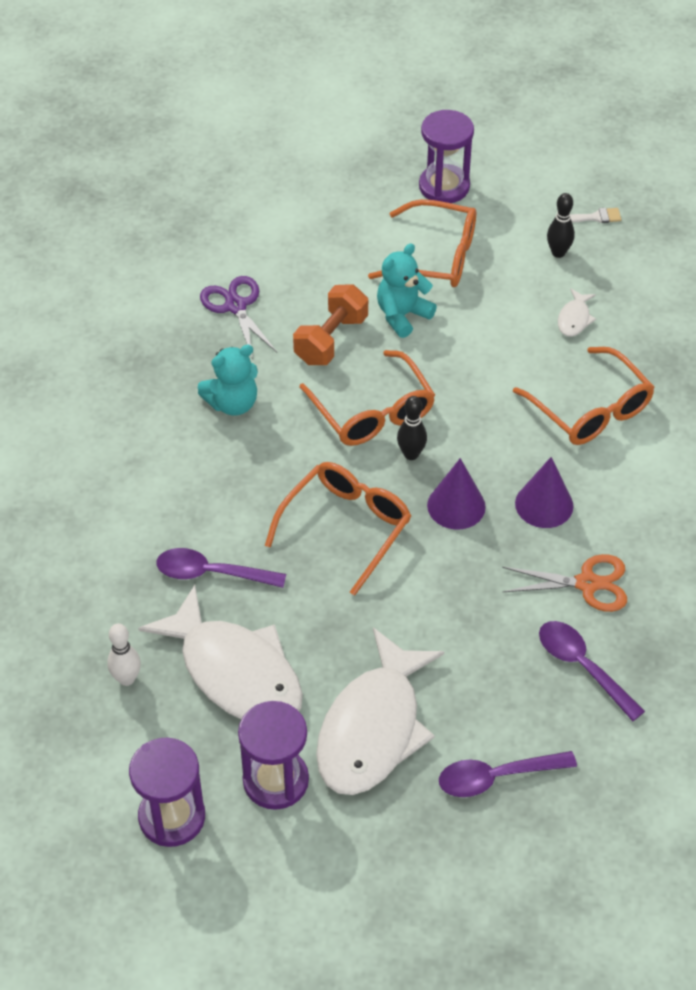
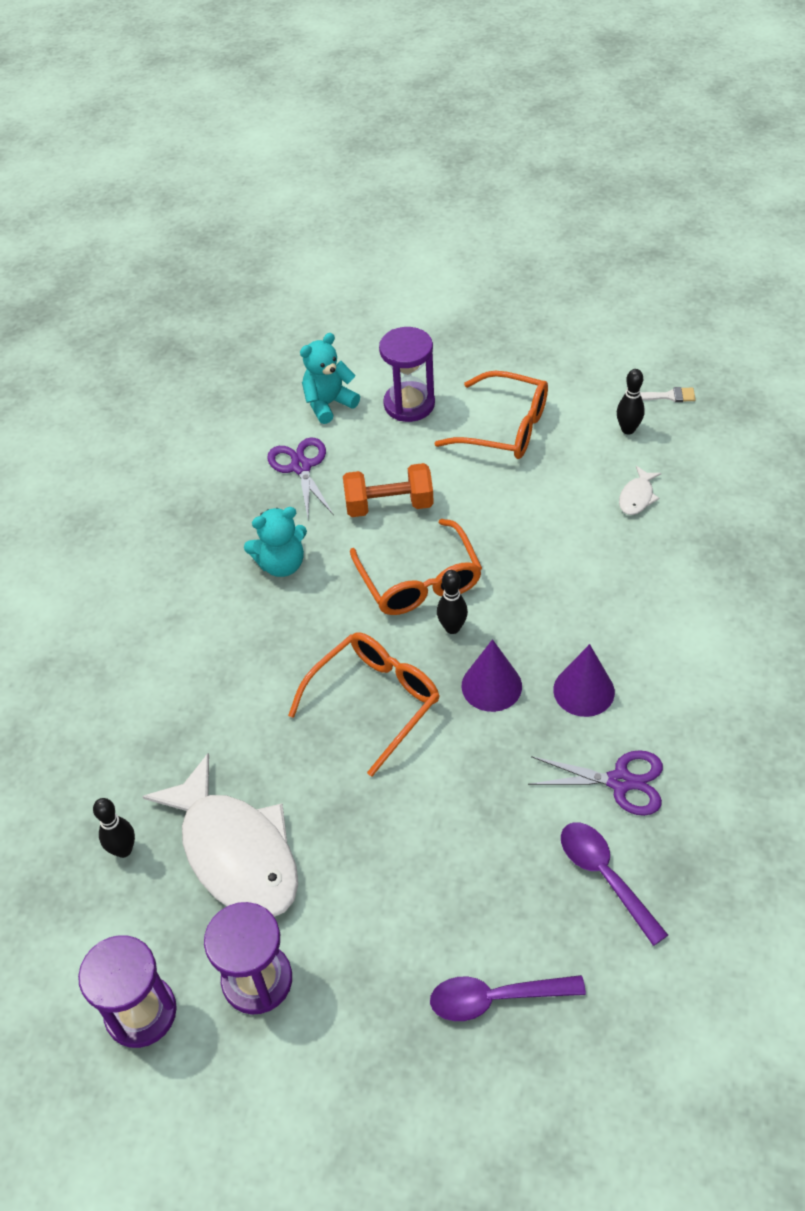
camera: 10 degrees right, 0 degrees up
(126, 679) = (123, 850): white bowling pin -> black bowling pin
(211, 573) = (230, 741): purple spoon -> none
(331, 340) = (389, 505): orange dumbbell -> orange dumbbell turned 45 degrees clockwise
(373, 728) = (370, 929): white fish -> none
(402, 315) = (463, 484): turquoise teddy bear -> turquoise teddy bear (328, 404)
(444, 186) = (522, 360): purple hourglass -> purple hourglass (409, 404)
(587, 583) = (620, 781): orange scissors -> purple scissors
(590, 409) = (643, 592): orange glasses -> none

